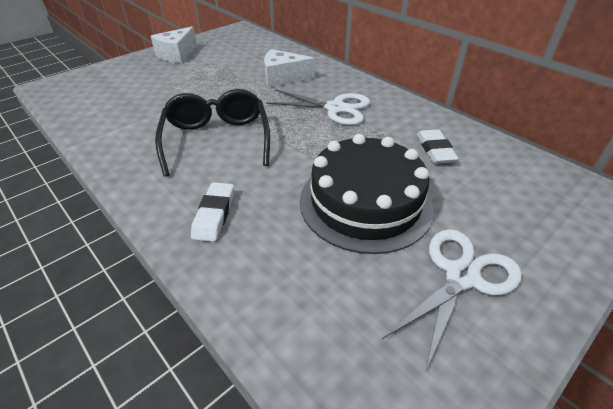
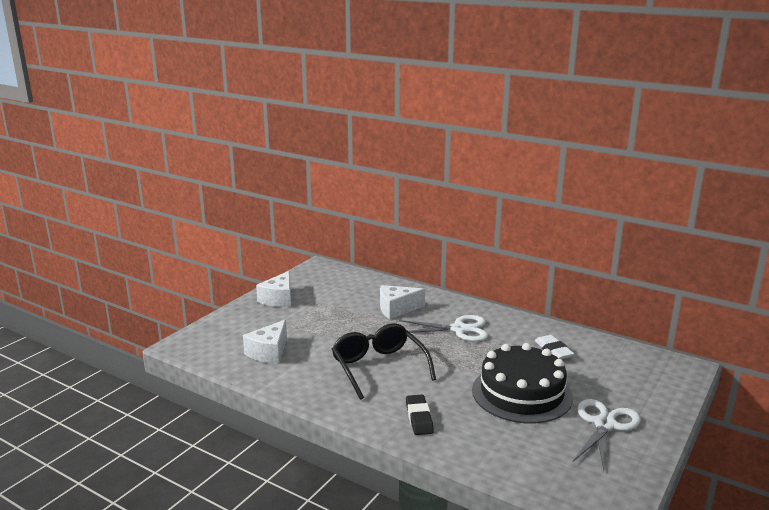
camera: 15 degrees left, 20 degrees down
(120, 105) = (269, 352): none -> white cheese
(214, 214) = (419, 418): white eraser -> black eraser

